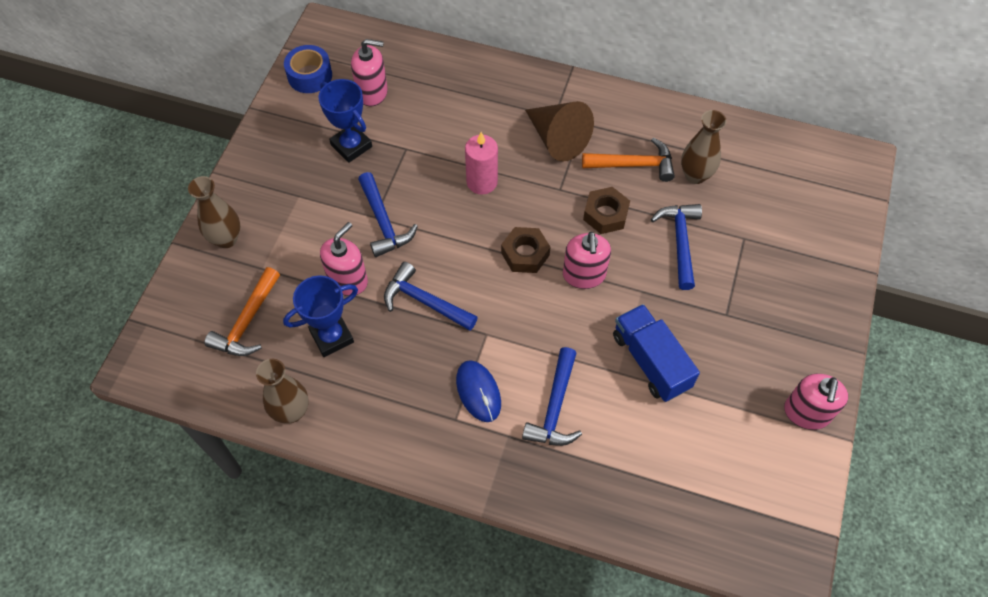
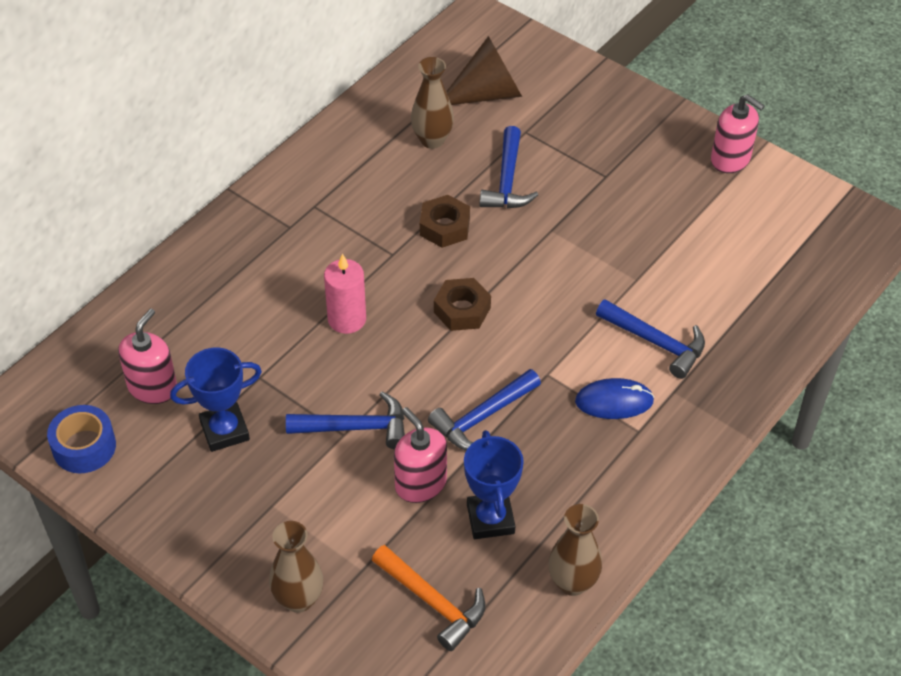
camera: 70 degrees left, 10 degrees down
(557, 139) = (324, 234): brown cone -> brown cone (487, 93)
(584, 275) = (511, 269): pink soap dispenser -> none
(633, 165) = (393, 183): orange hammer -> none
(650, 361) = (634, 250): blue truck -> none
(680, 242) = (507, 180): blue hammer -> blue hammer turned 105 degrees counterclockwise

